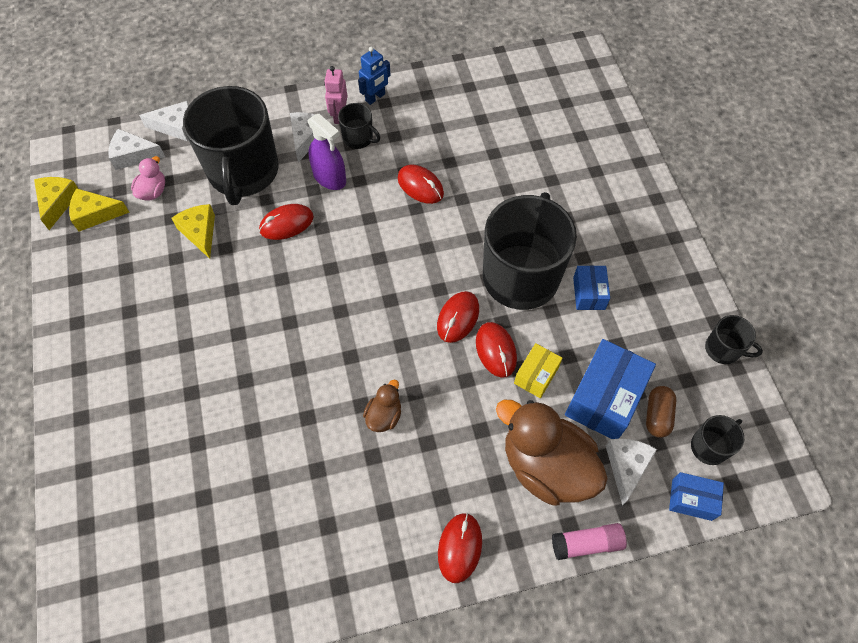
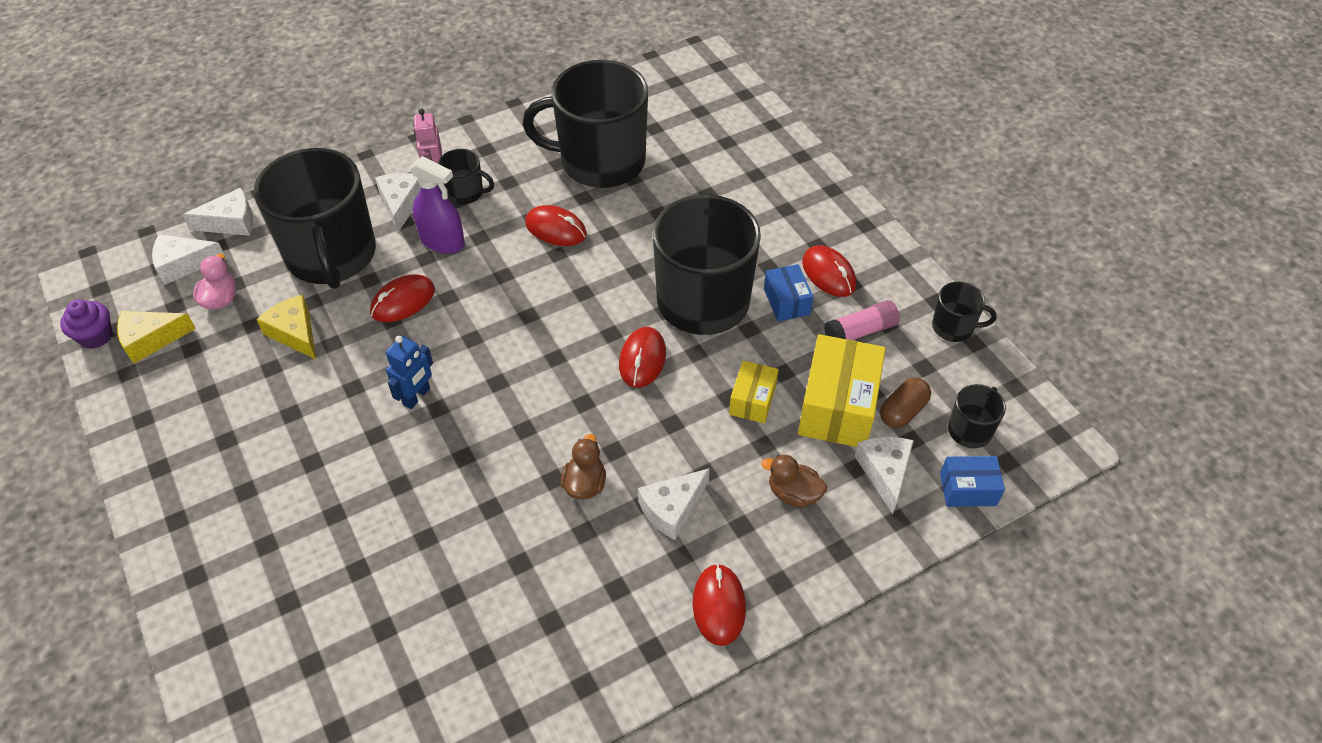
camera: 15 degrees left, 10 degrees down
(58, 202) = (96, 336): yellow cheese -> purple cupcake
(375, 97) = (473, 146): blue robot -> blue robot (417, 396)
(446, 454) = (672, 508): none -> white cheese
(472, 132) = (600, 161): none -> black mug
(496, 350) = (697, 384): red mouse -> red mouse (829, 274)
(546, 466) = (793, 493): brown duck -> brown duck, size x0.46
(587, 543) = (865, 564): pink glue stick -> pink glue stick (860, 331)
(604, 398) = (838, 407): blue box -> yellow box
(657, 415) = (902, 411): brown capsule -> brown capsule turned 45 degrees clockwise

